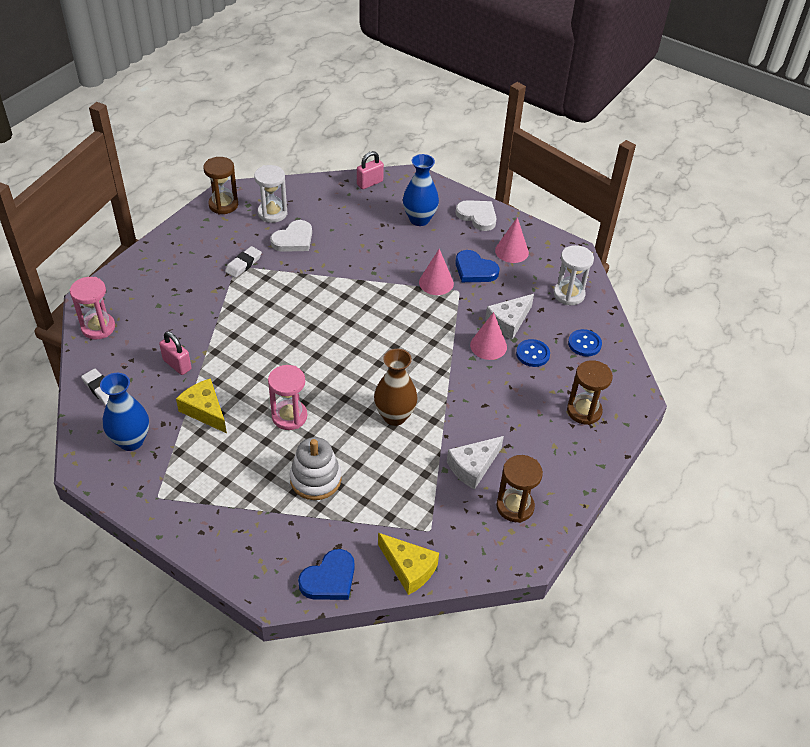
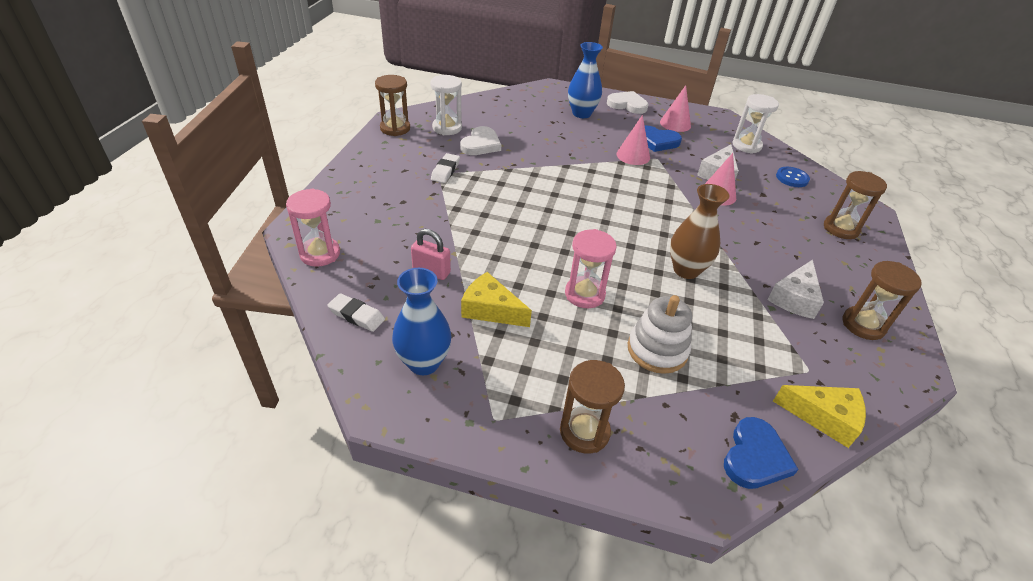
camera: 20 degrees left, 5 degrees down
(216, 524) = (584, 432): none -> brown hourglass
(370, 183) = (519, 95): pink padlock -> none
(532, 354) = (759, 193): blue button -> none

